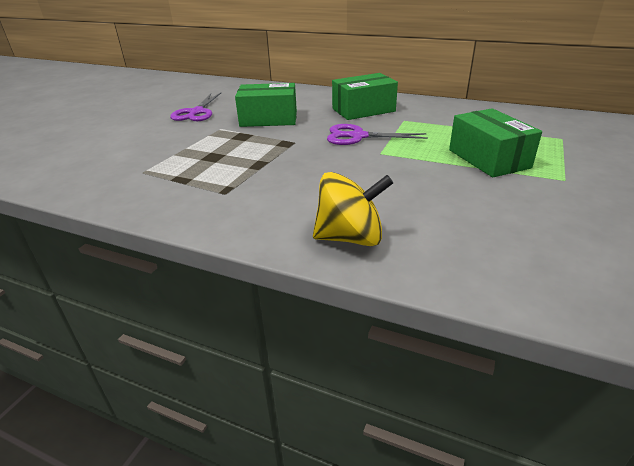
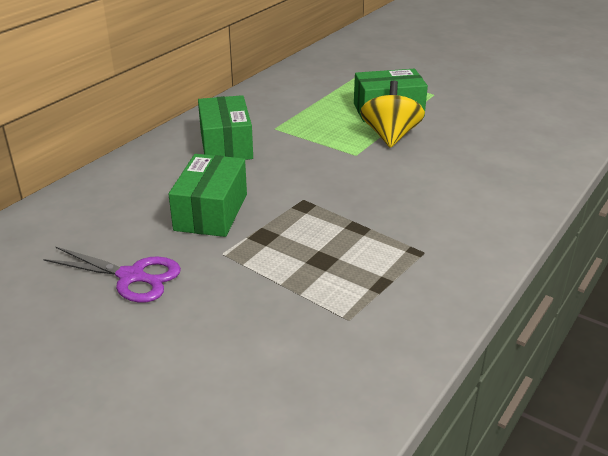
camera: 80 degrees left, 0 degrees up
(350, 238) = (513, 191): yellow spinning top -> yellow spinning top (390, 136)
(358, 136) = (307, 160): purple scissors -> none

